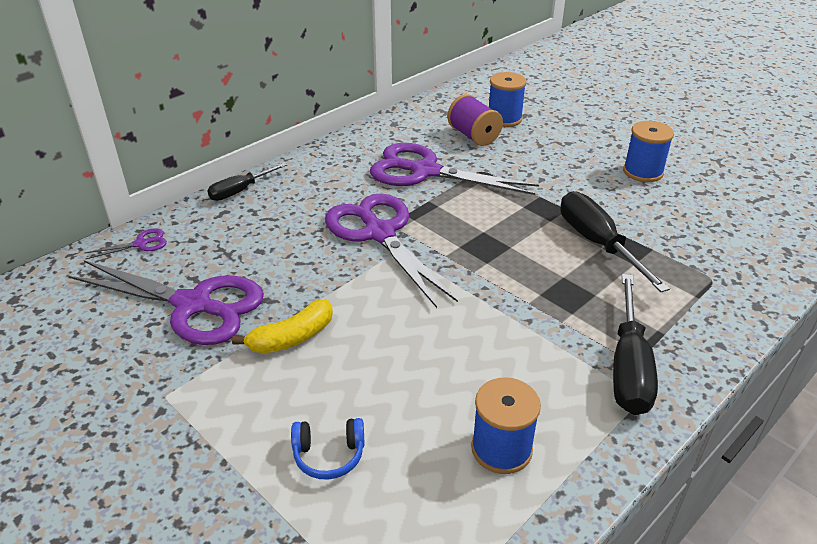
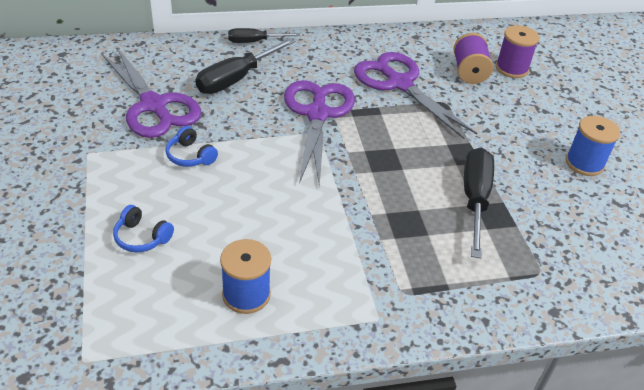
camera: 30 degrees right, 5 degrees up
(141, 244) = (160, 51): purple scissors -> none
(292, 338) = (190, 156): yellow banana -> blue headphones
(504, 119) = (511, 68): blue spool -> purple spool
(628, 367) = (393, 295): black screwdriver -> black screwdriver (236, 79)

